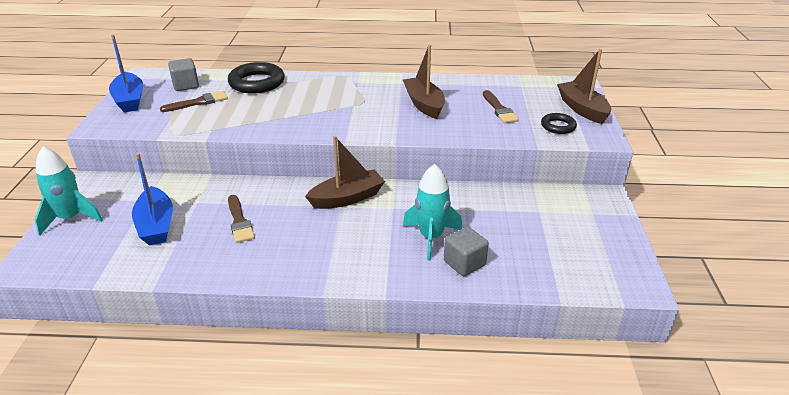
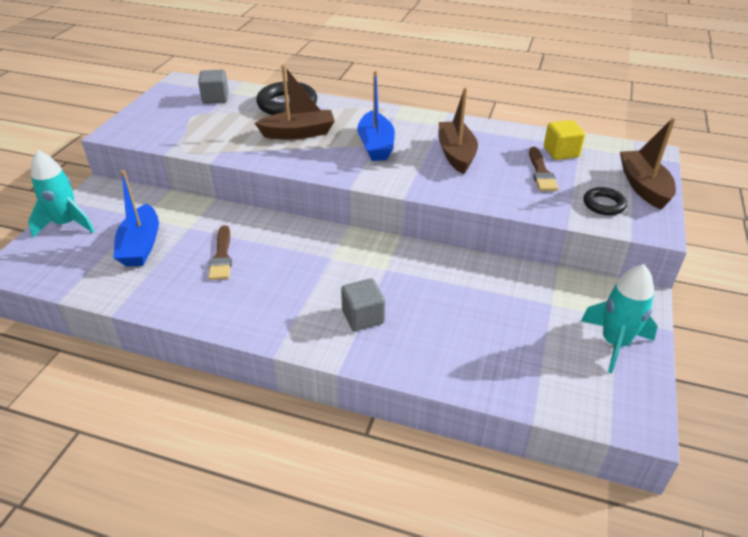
camera: 15 degrees right, 5 degrees up
(129, 100) = (155, 107): blue boat -> blue boat (376, 145)
(198, 102) = (220, 119): brown brush -> none
(347, 198) = (341, 249): brown boat -> brown boat (298, 133)
(431, 237) = (414, 312): turquoise rocket -> turquoise rocket (614, 343)
(464, 263) = (439, 350): grey cube -> grey cube (363, 317)
(508, 92) = (561, 152): none -> yellow cube

